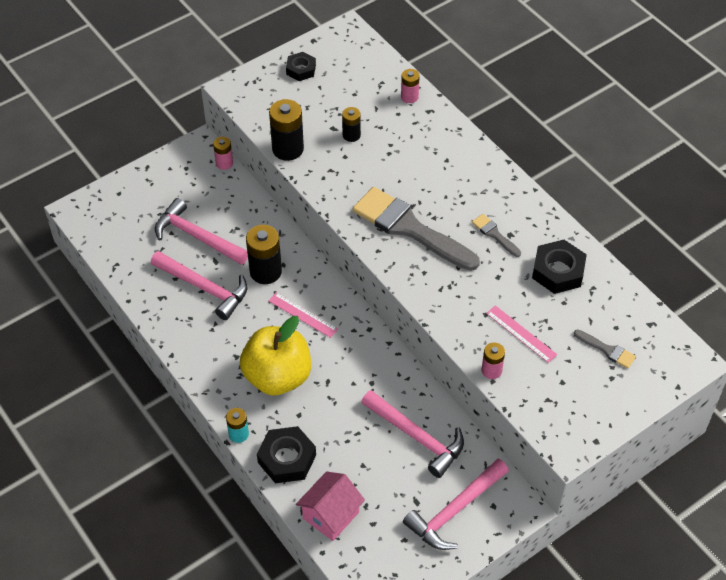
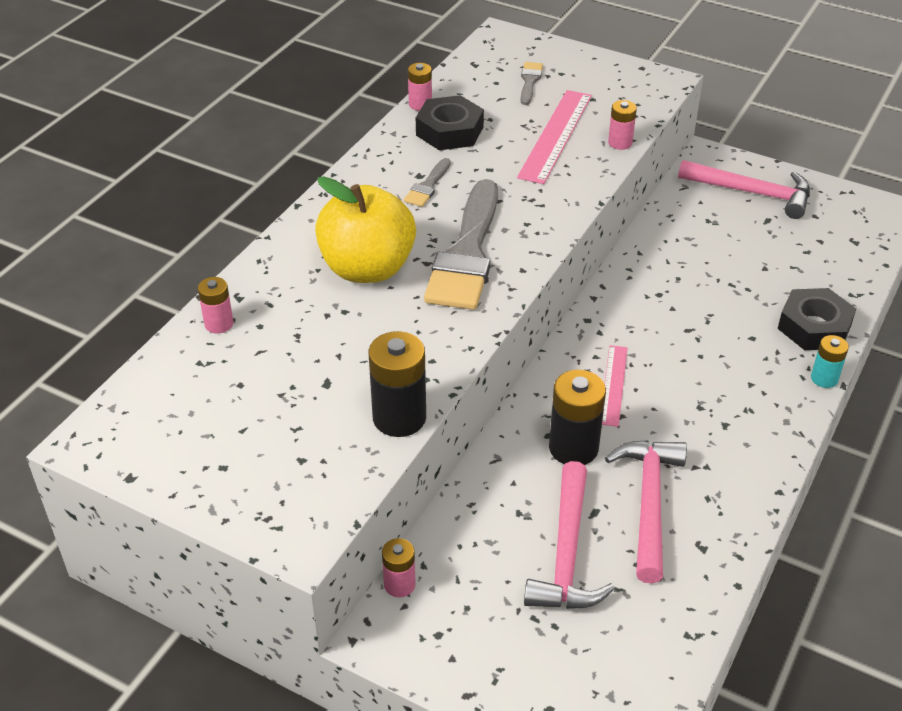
camera: 115 degrees left, 10 degrees down
(277, 376) = (720, 374): yellow apple -> yellow apple (367, 268)
(301, 69) = (211, 467): black nut -> none
(331, 515) = (842, 271): pink house -> none
(351, 135) = (331, 359): black battery -> none
(417, 437) = (695, 240): pink hammer -> none
(521, 334) = (555, 135): pink ruler -> pink ruler, size x1.66
(603, 266) = (420, 104): none -> pink battery

